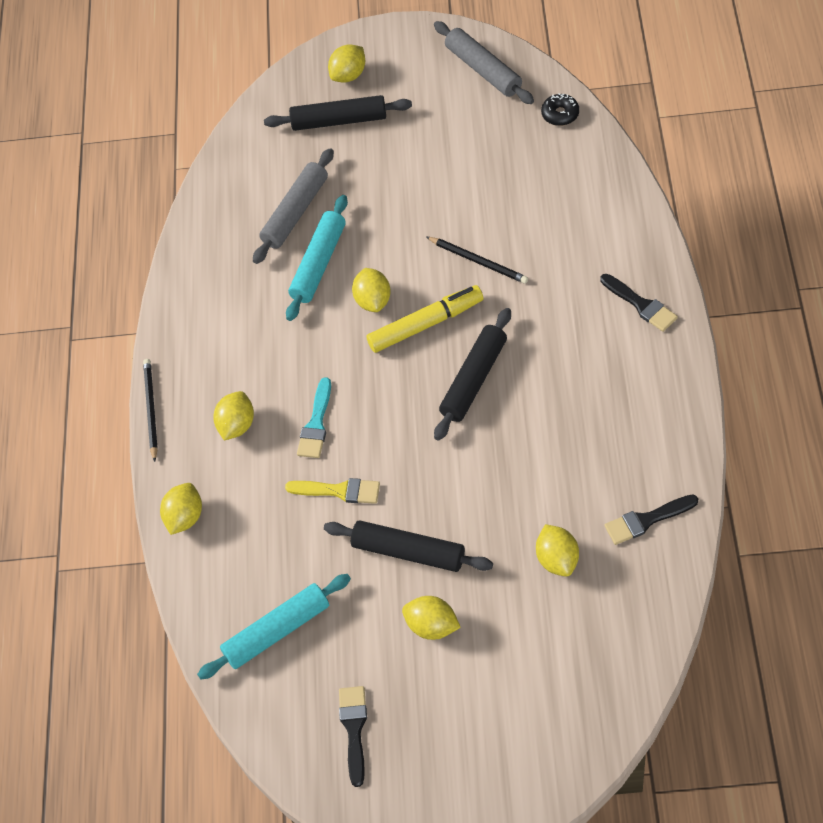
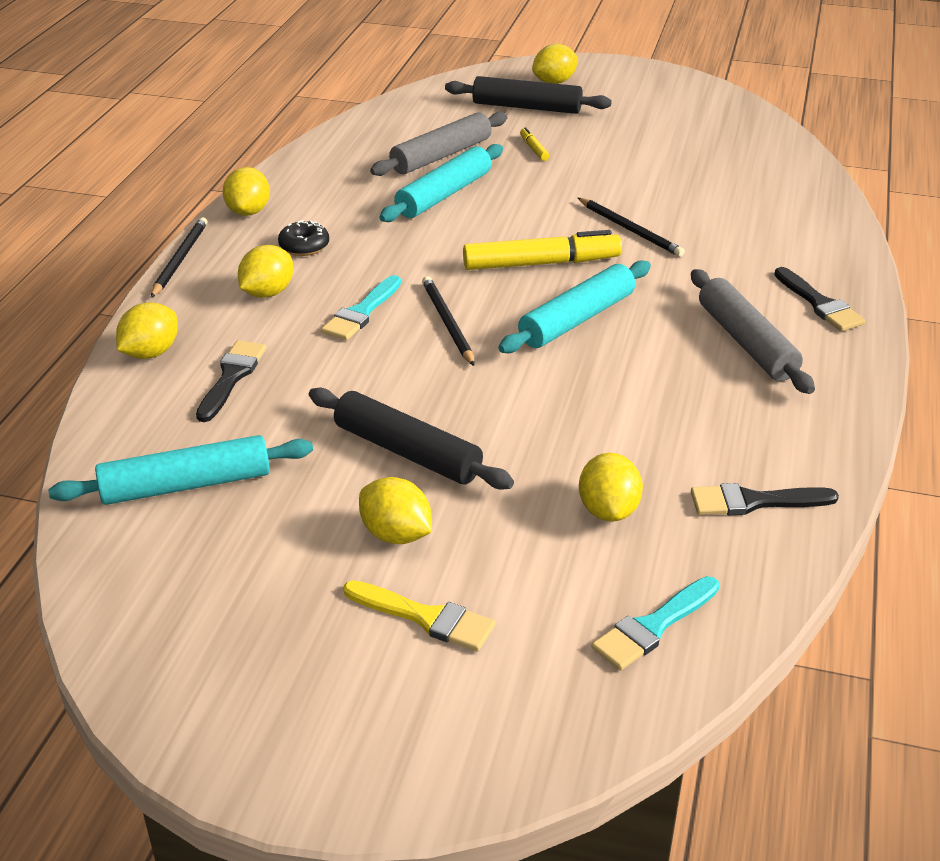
camera: 10 degrees right, 20 degrees down
(339, 491) = (353, 375): yellow brush -> yellow brush (425, 617)
(354, 729) = (219, 617): black brush -> black brush (231, 377)
(367, 179) = (534, 149): none -> yellow marker
(373, 300) = (489, 233): yellow lemon -> yellow lemon (248, 212)
(383, 414) = (447, 323): none -> black pencil
(474, 379) = (577, 319): black rolling pin -> turquoise rolling pin
(483, 69) = (702, 104): grey rolling pin -> grey rolling pin (746, 342)
(560, 114) = (776, 147): black donut -> black donut (304, 246)
(614, 645) = (653, 627): none -> turquoise brush

